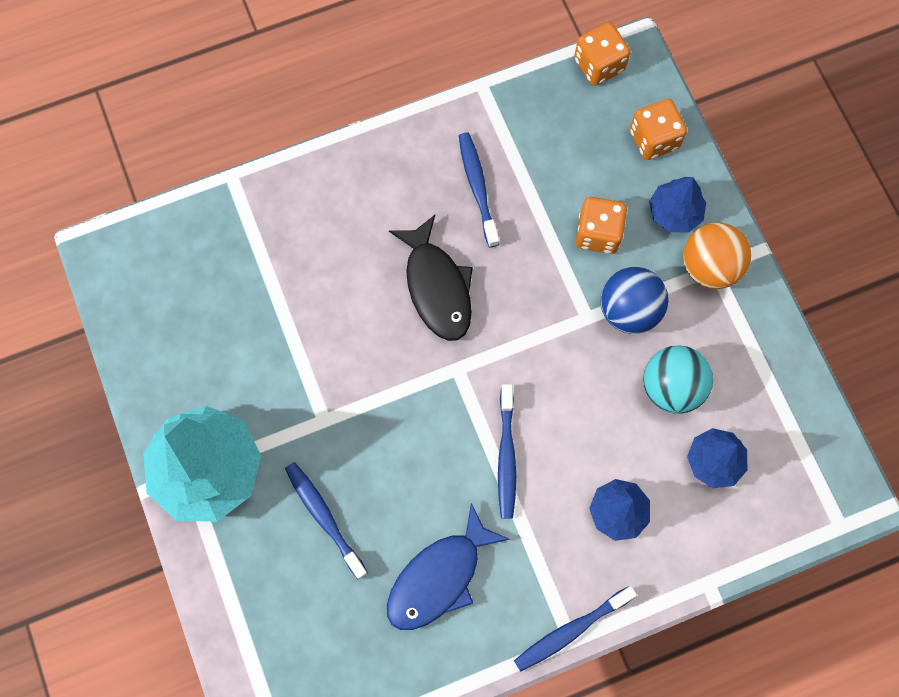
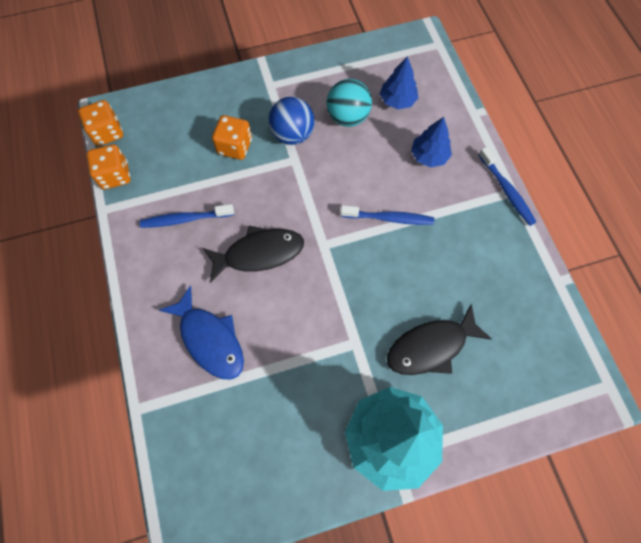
camera: 85 degrees left, 5 degrees down
(324, 517) = (431, 346): blue toothbrush -> black fish
(439, 577) = (474, 269): blue fish -> blue fish (210, 339)
(654, 139) = (172, 107): orange dice -> orange dice (115, 175)
(674, 212) = (227, 101): blue tree -> none
(709, 266) = (268, 87): orange ball -> none

